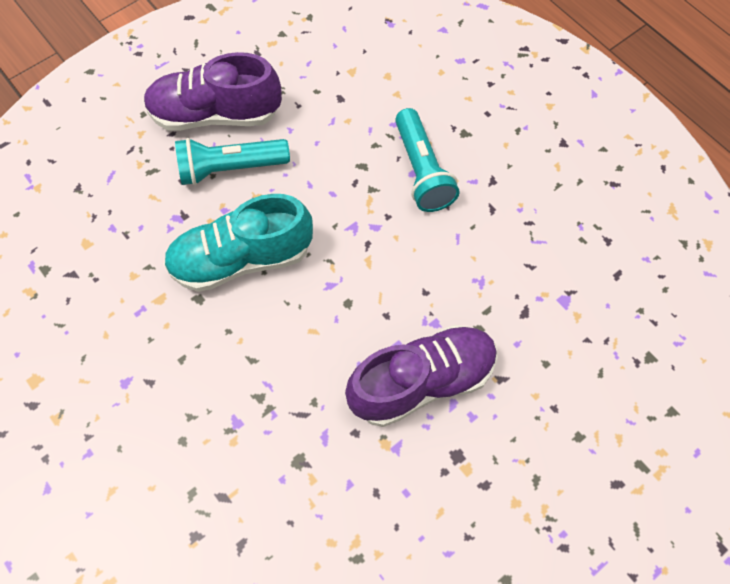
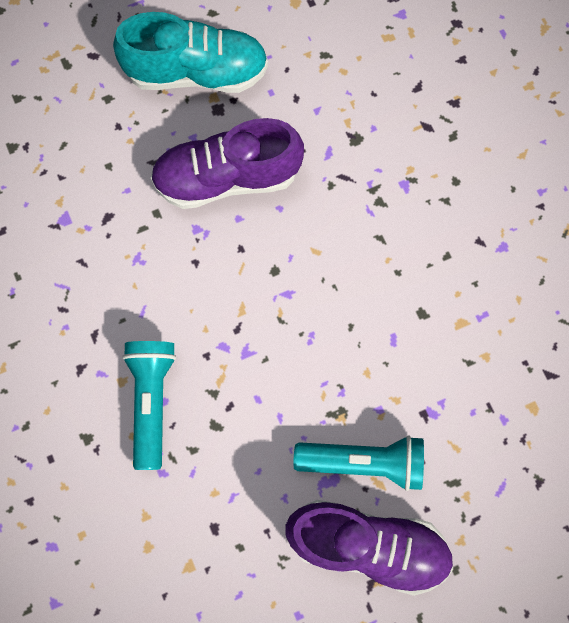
camera: 165 degrees left, 10 degrees up
(241, 259) = (371, 345): turquoise shoe -> turquoise shoe (197, 72)

